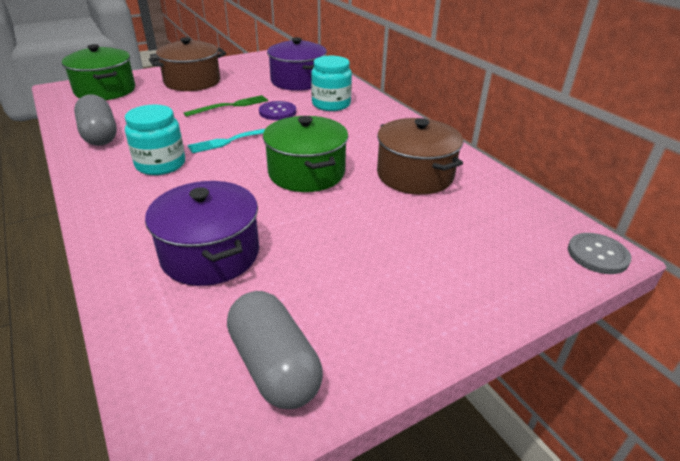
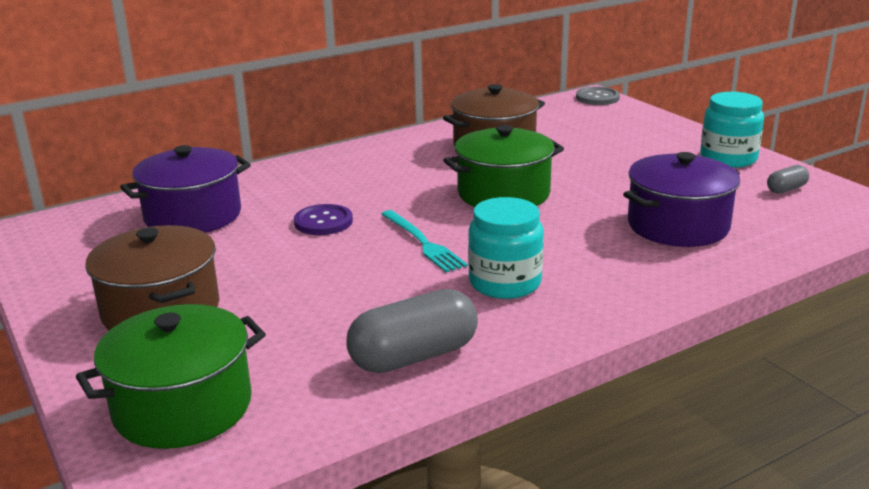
camera: 90 degrees left, 10 degrees down
(230, 106) = (294, 259): green fork -> none
(274, 365) = (786, 189): grey capsule -> grey capsule, size x0.49
(331, 104) = (298, 189): turquoise jar -> turquoise jar (728, 158)

